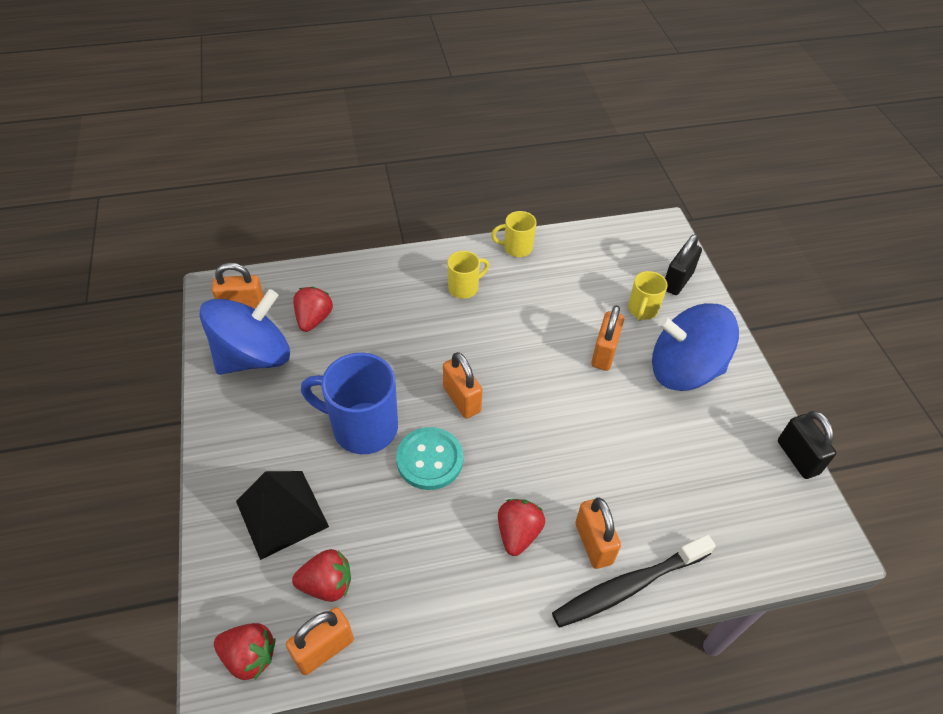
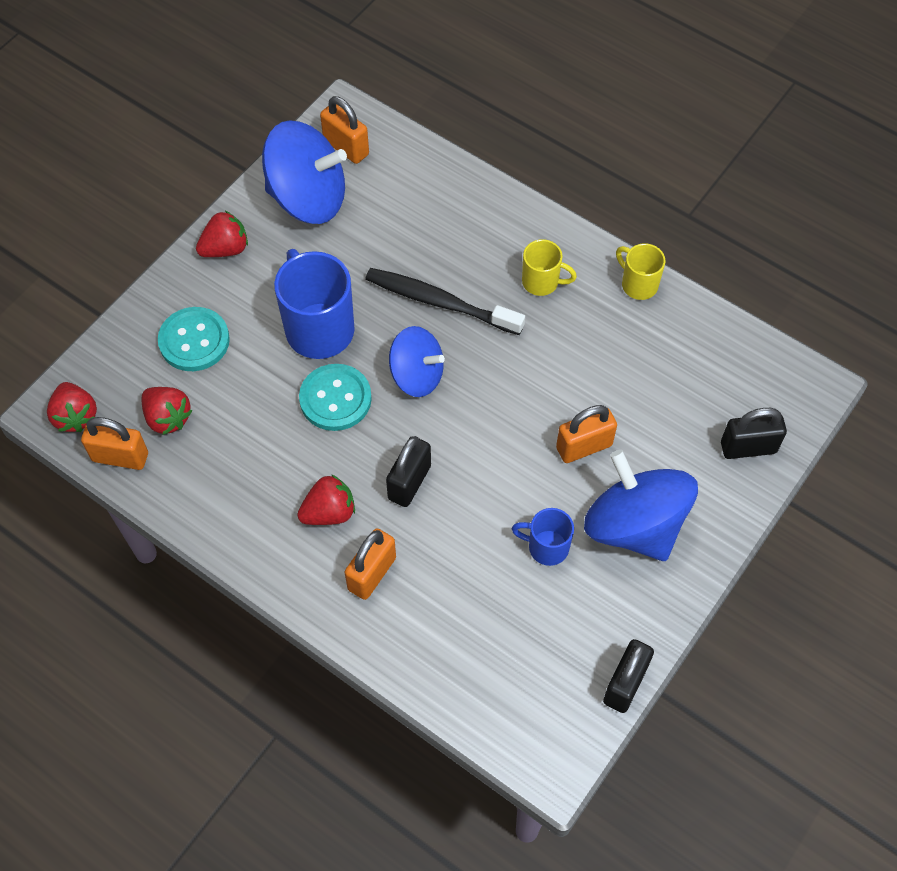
camera: 50 degrees right, 10 degrees up
(282, 513) = (194, 341): black pyramid -> turquoise button
(314, 319) = (387, 204): red strawberry -> red strawberry (225, 249)
(461, 399) = (417, 375): orange padlock -> blue spinning top
(540, 465) = (409, 482): none -> black padlock
(628, 586) = (356, 626): black toothbrush -> black toothbrush (440, 302)
(642, 310) = (674, 442): yellow mug -> none
(661, 425) = (546, 547): none -> blue mug

